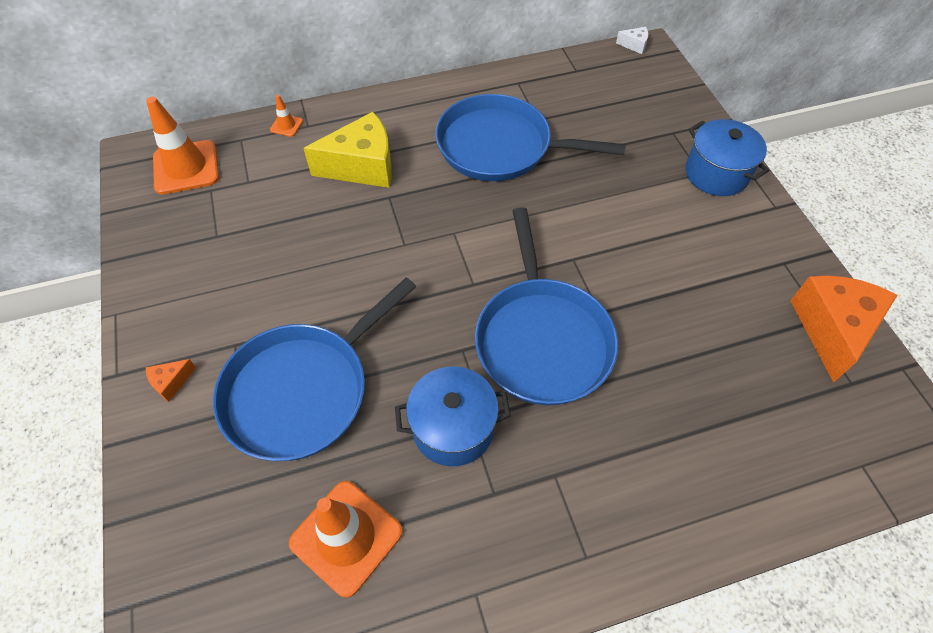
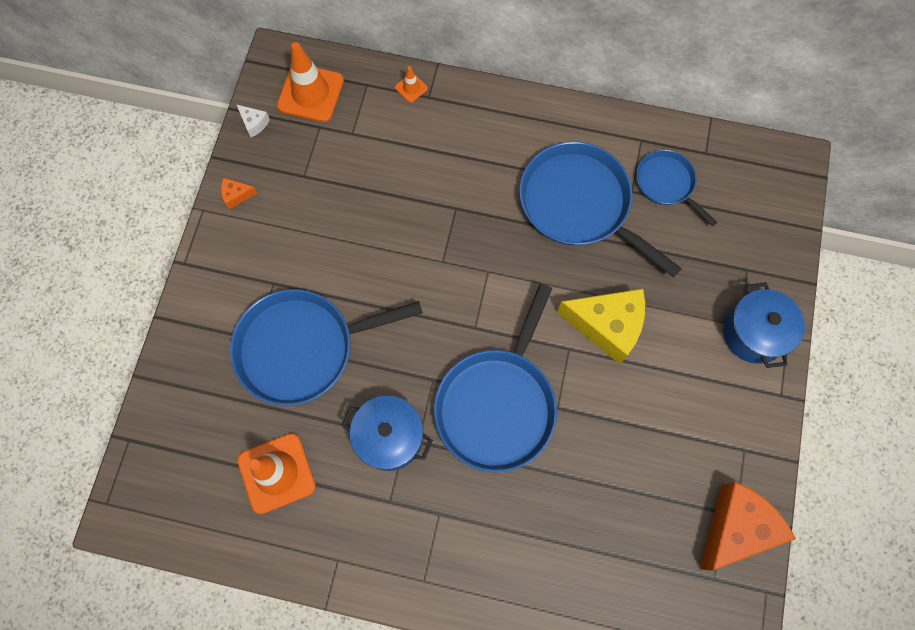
camera: 30 degrees right, 15 degrees up
(171, 382) = (217, 290): orange cheese -> orange cheese (236, 195)
(362, 166) = (451, 165): yellow cheese -> yellow cheese (606, 326)
(562, 102) = (666, 183): none -> blue pan
(634, 45) = (785, 150): white cheese -> white cheese (254, 123)

